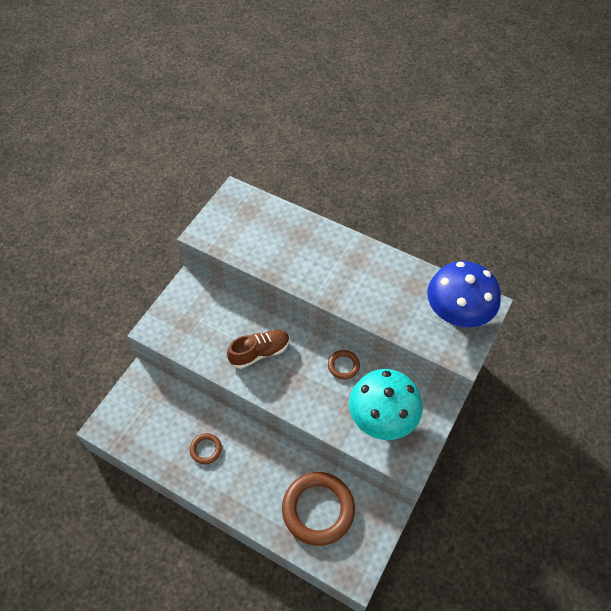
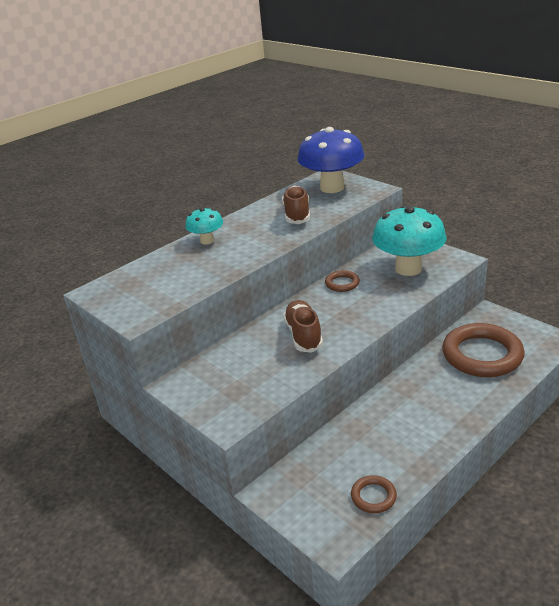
camera: 70 degrees left, 25 degrees down
(206, 449) = (395, 434): brown ring -> brown ring (373, 496)
(325, 240) = (207, 241): none -> turquoise mushroom
(389, 296) = (297, 214): none -> brown shoe

